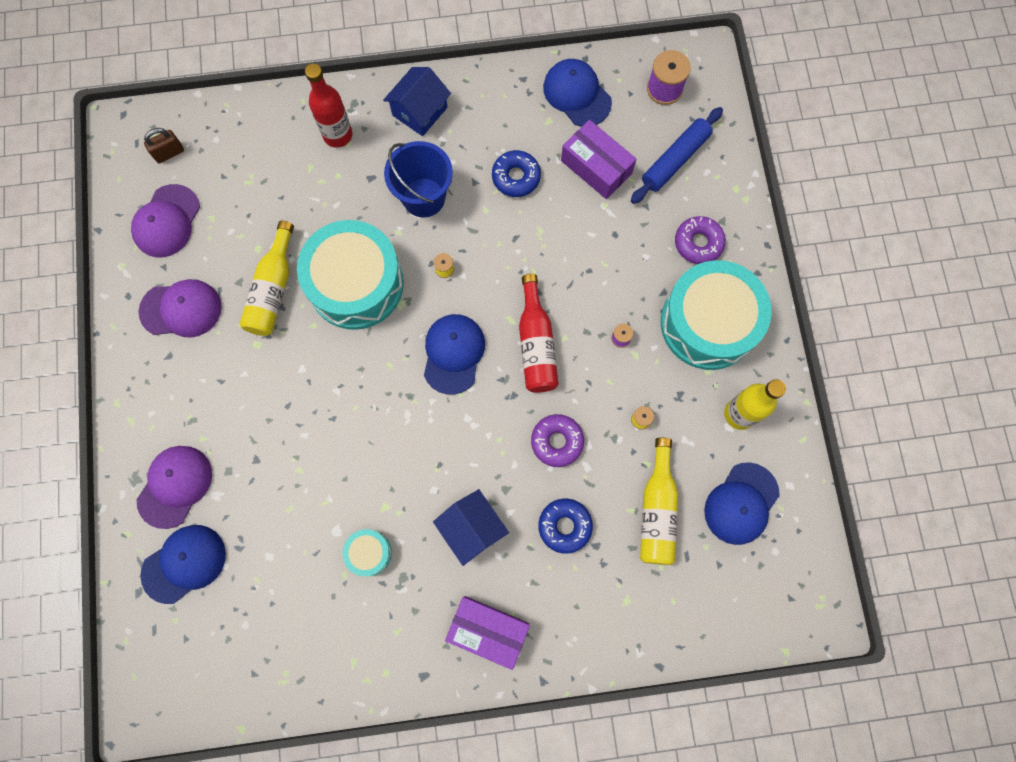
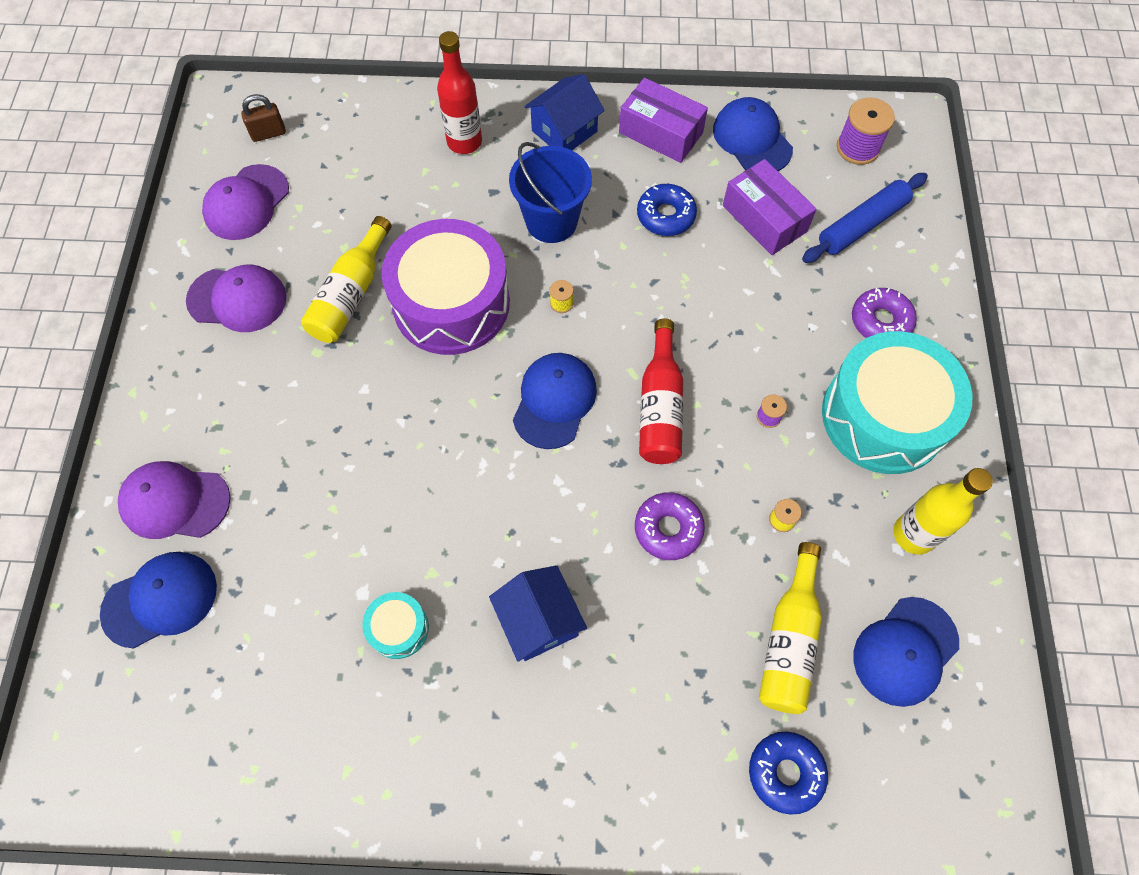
camera: 10 degrees right, 10 degrees down
(175, 486) = (175, 502): purple cap -> purple cap turned 120 degrees counterclockwise
(356, 284) = (451, 303): turquoise drum -> purple drum
(488, 630) = (536, 761): purple box -> purple box (660, 133)
(564, 526) = (662, 639): blue donut -> blue donut (785, 773)

